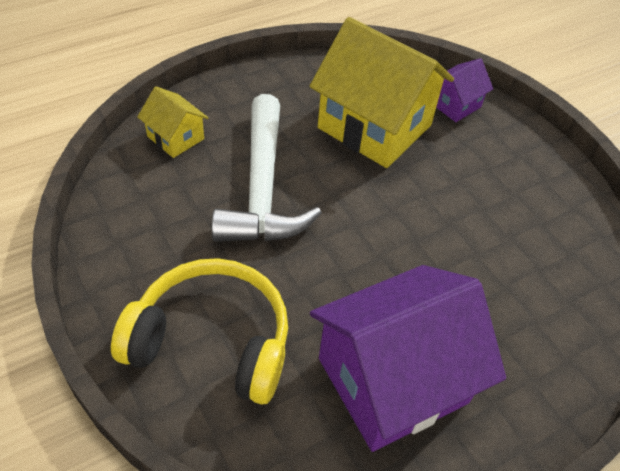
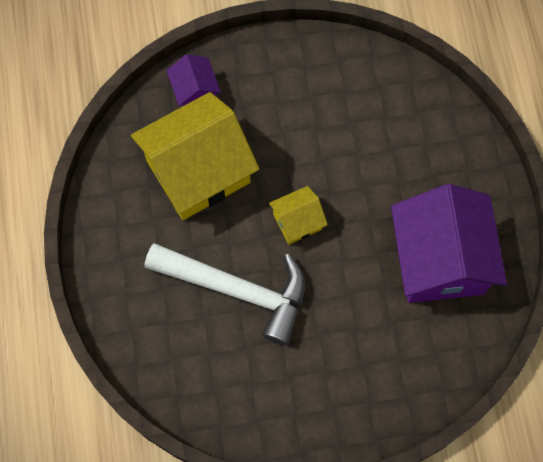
camera: 65 degrees left, 20 degrees up
(175, 138) = (152, 345): yellow house -> yellow house (297, 221)
(212, 341) = (371, 371): yellow headphones -> none

